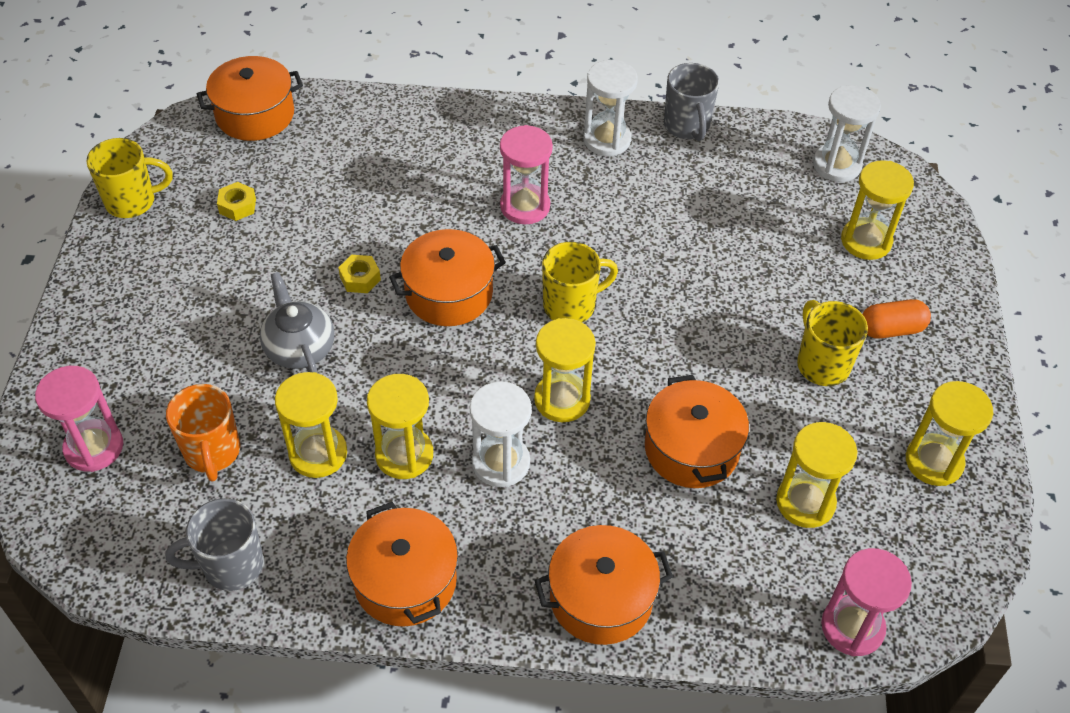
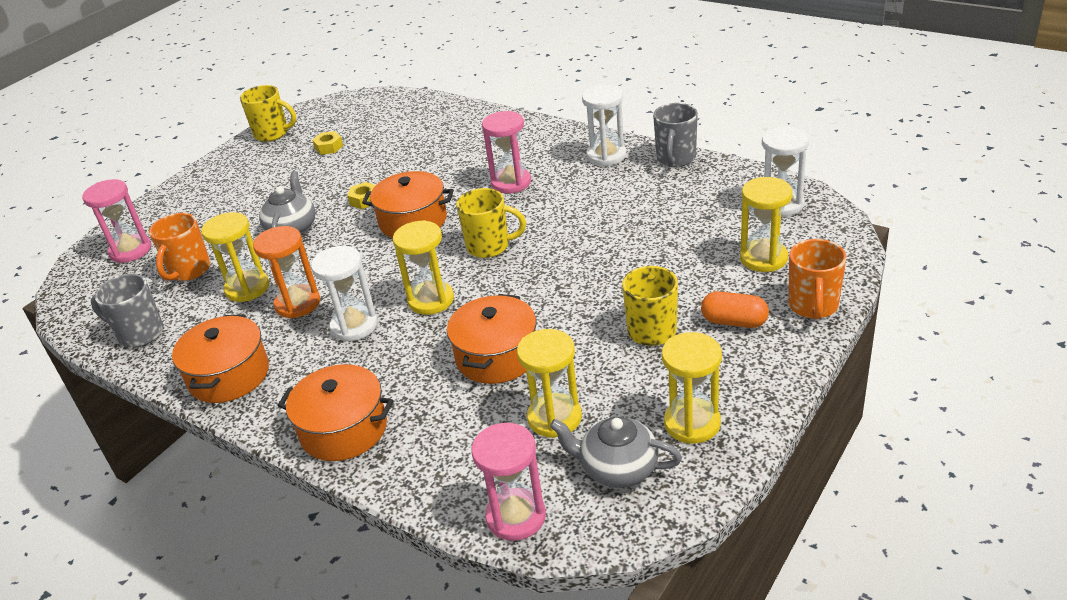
camera: 35 degrees right, 15 degrees down
(255, 114) = (384, 103): orange pot -> none
(404, 455) = (297, 304): yellow hourglass -> orange hourglass
(904, 538) = (617, 469): none -> grey teapot
(949, 288) = (813, 306): none -> orange mug

